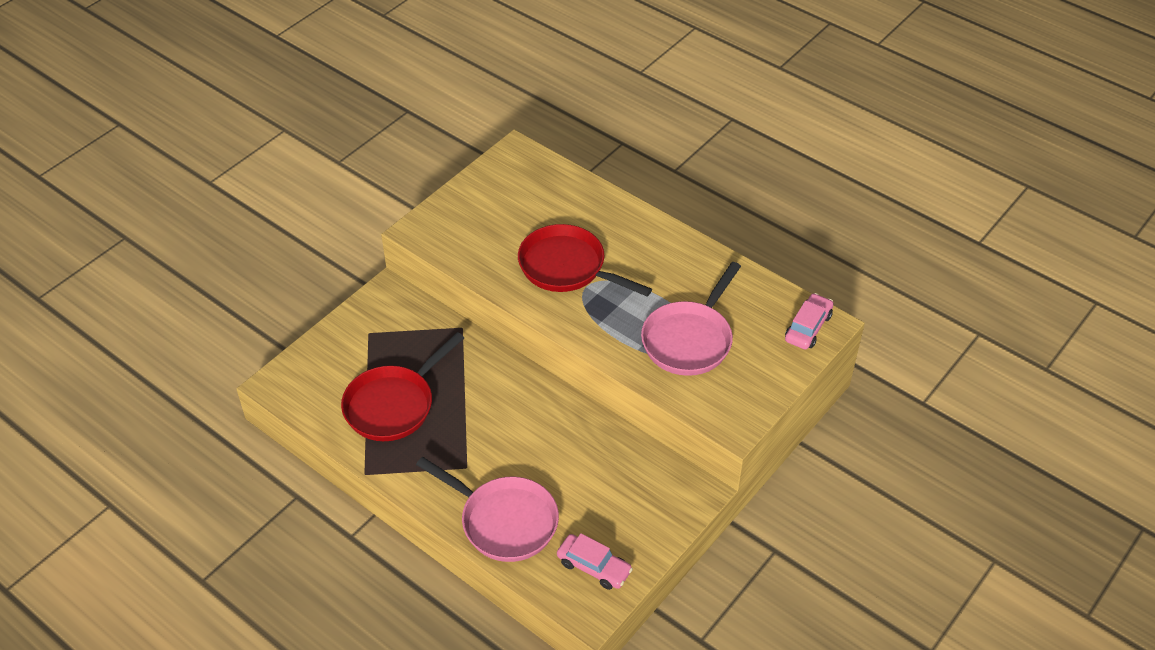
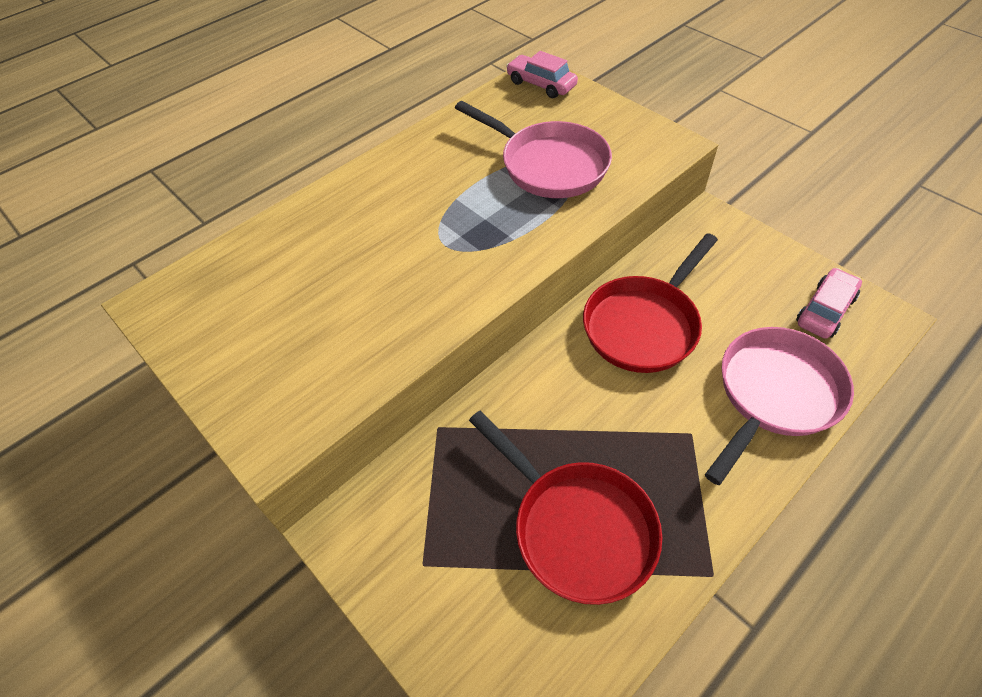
camera: 80 degrees left, 5 degrees up
(567, 267) = (406, 261): red pan -> red pan (644, 325)

